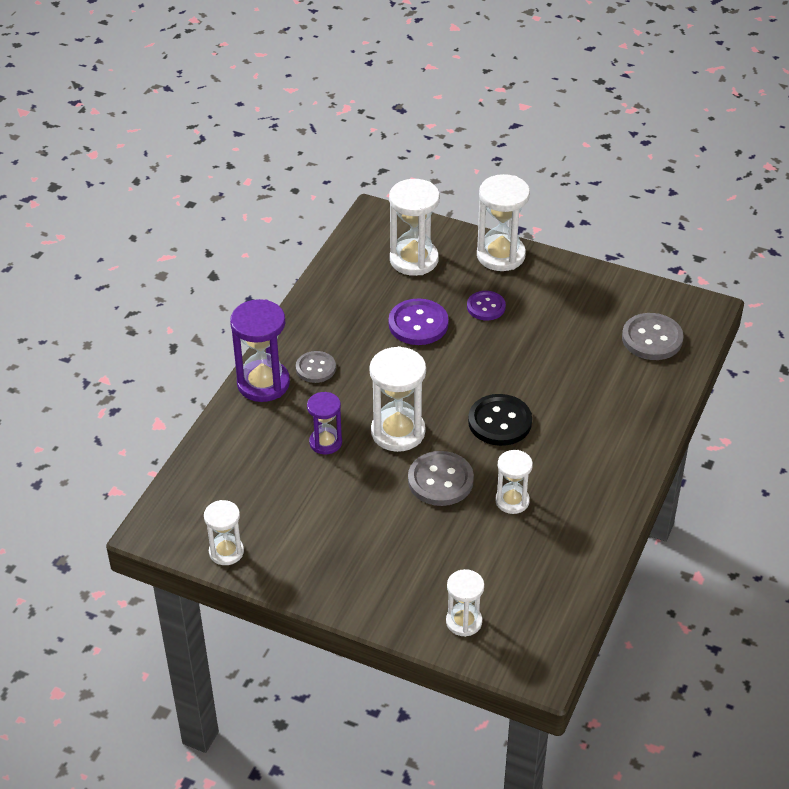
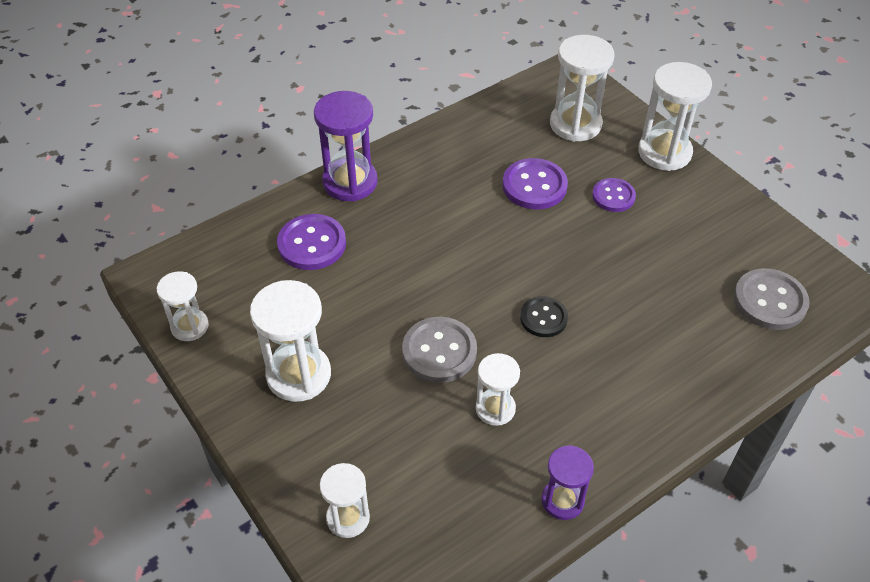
camera: 30 degrees right, 5 degrees up
(273, 446) = (312, 244): none -> purple button
(315, 368) = (407, 188): grey button -> none
(325, 442) = (361, 262): purple hourglass -> purple hourglass (562, 500)
(398, 432) = (435, 282): white hourglass -> white hourglass (298, 375)
(500, 422) = (543, 318): black button -> black button, size x0.65

